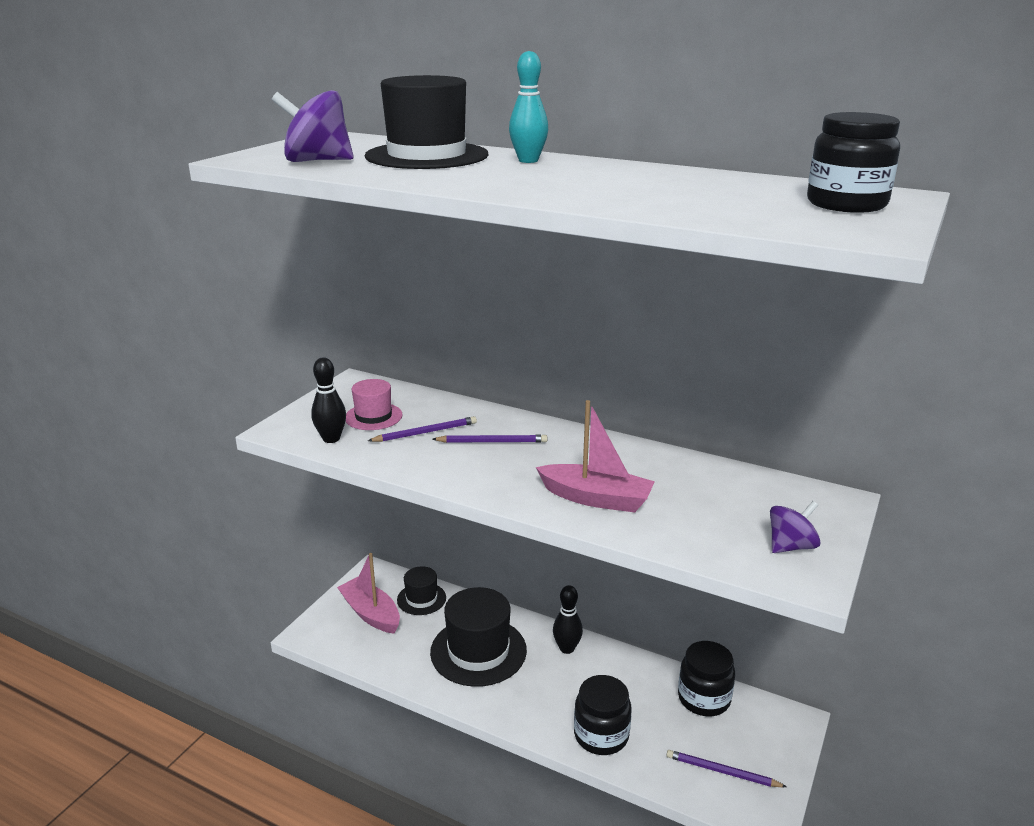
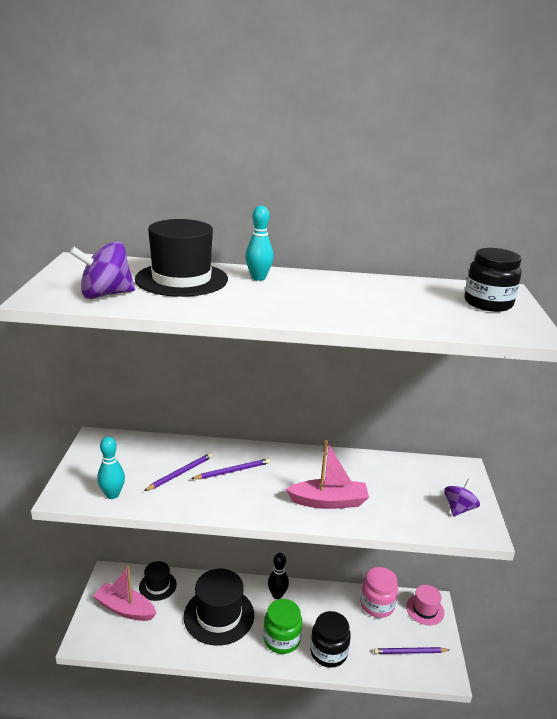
camera: 25 degrees left, 0 degrees up
(331, 439) = (112, 494): black bowling pin -> turquoise bowling pin
(373, 416) = (132, 467): pink hat -> pink hat (425, 609)
(545, 701) = (281, 639): none -> green jar
(703, 699) = (377, 605): black jar -> pink jar

